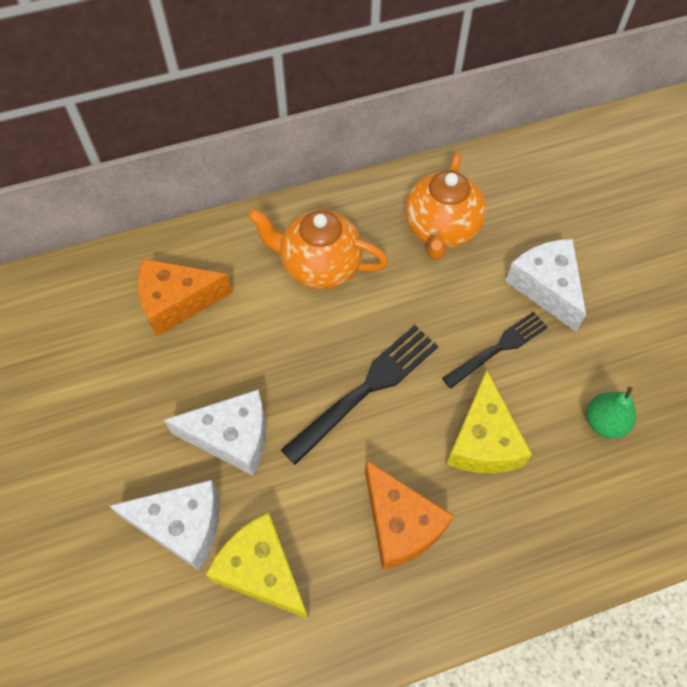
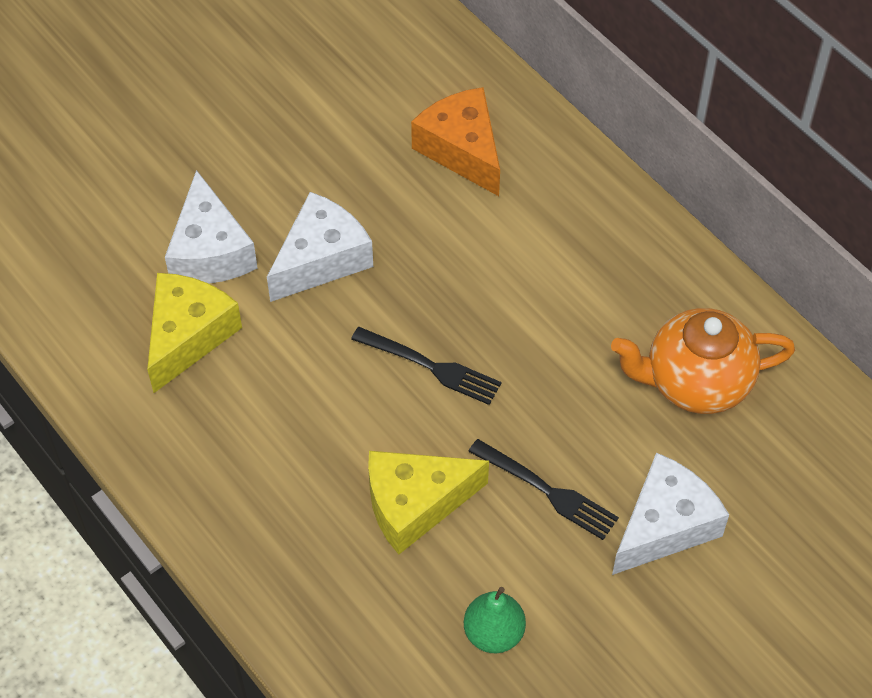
camera: 70 degrees right, 5 degrees down
(232, 437) = (321, 259): white cheese -> white cheese turned 120 degrees counterclockwise
(319, 266) = (575, 269): orange teapot -> none
(366, 389) = (431, 366): black fork -> black fork, size x0.66
(400, 524) = (282, 446): orange cheese -> none

